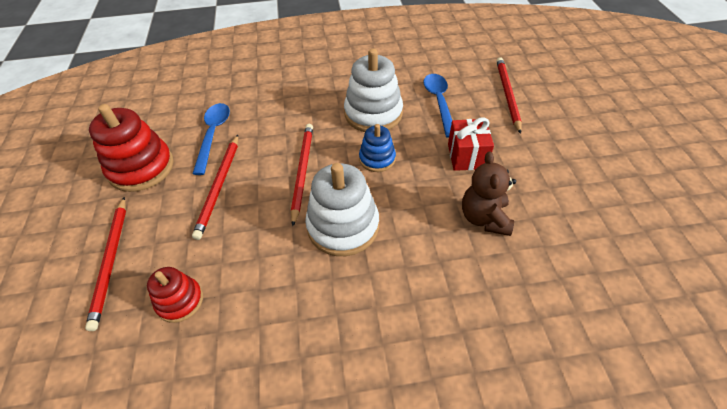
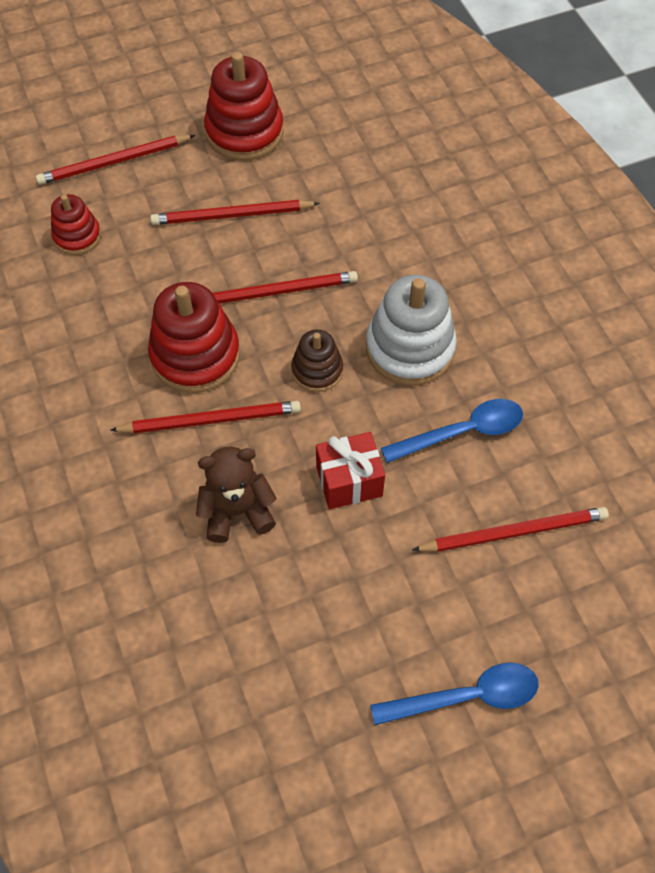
camera: 75 degrees right, 10 degrees up
(213, 135) = (317, 179): blue spoon -> blue spoon (466, 696)
(343, 226) = (195, 355): white stacking toy -> red stacking toy
(377, 159) = (317, 370): blue stacking toy -> brown stacking toy
(404, 224) = (211, 420): none -> red pencil

